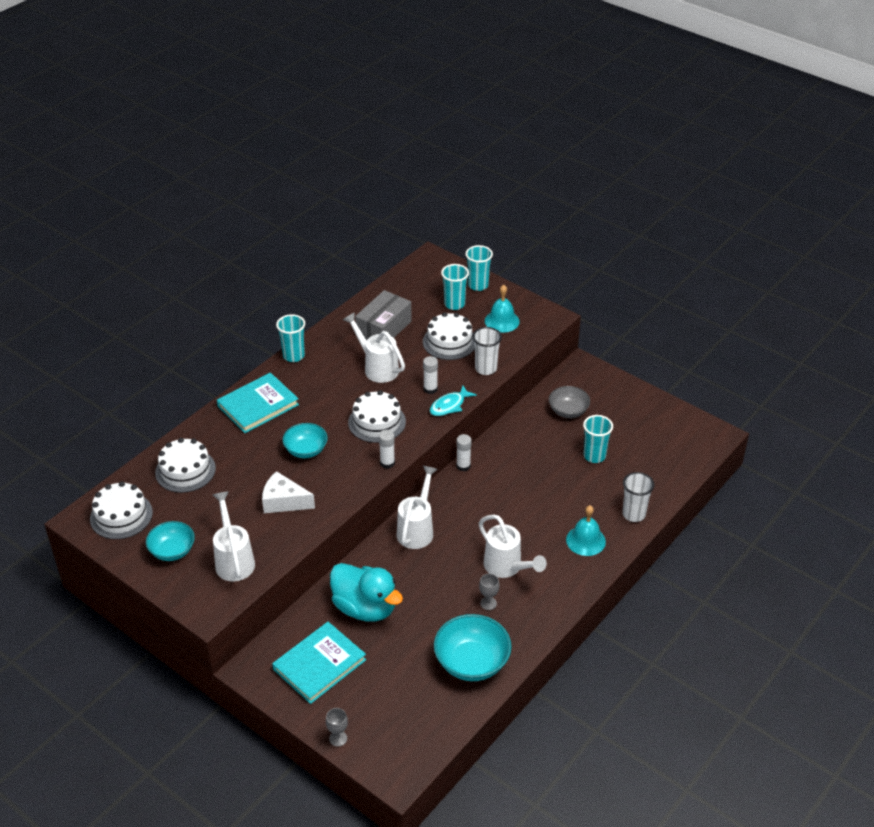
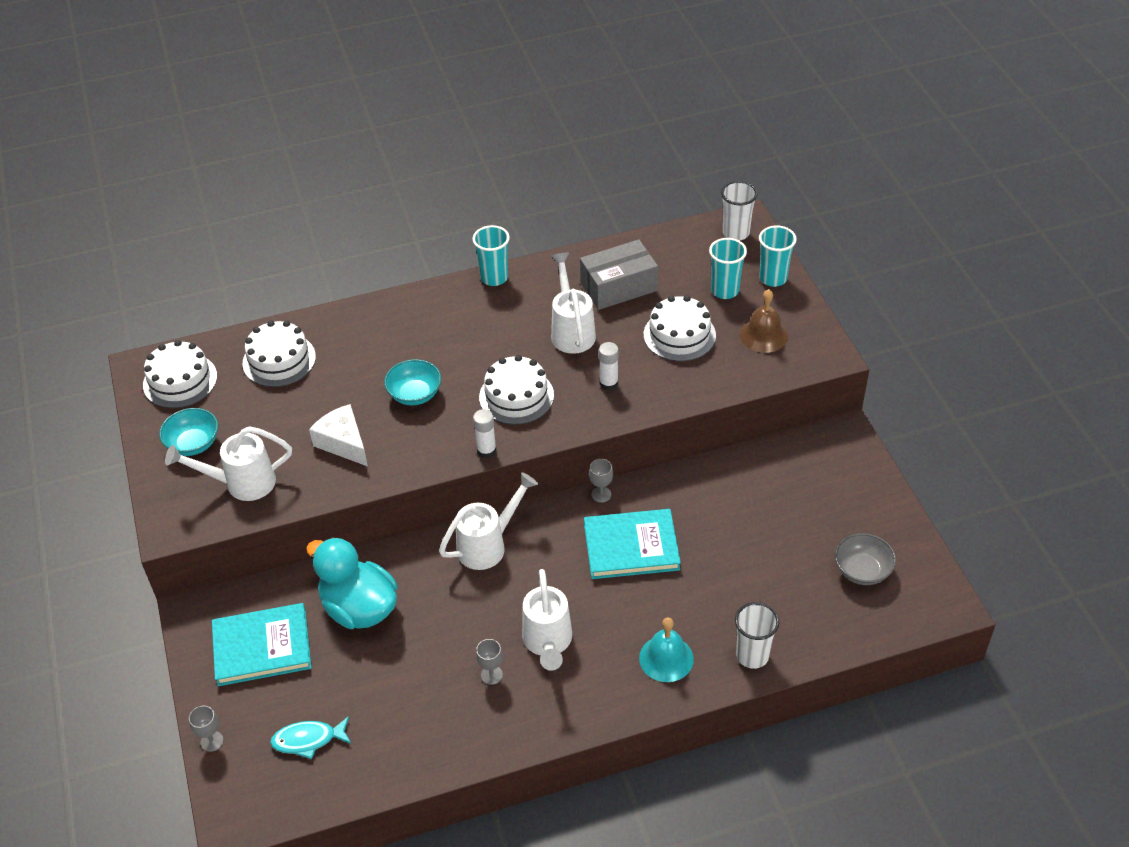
camera: 35 degrees right, 5 degrees up
(233, 559) = (241, 483): white watering can -> white watering can turned 120 degrees counterclockwise
(258, 405) = (410, 319): turquoise book -> turquoise book (631, 547)
(365, 608) = (359, 608): turquoise duck -> turquoise duck turned 150 degrees clockwise
(449, 406) = (613, 414): turquoise fish -> turquoise fish (308, 740)
(463, 466) = (601, 494): white glue stick -> grey goblet
(472, 662) = (415, 735): turquoise bowl -> none
(486, 368) = (693, 387): white cup -> white cup (736, 233)
(502, 321) = (763, 335): turquoise bell -> brown bell
(568, 411) = (781, 485): grey bowl -> grey bowl (862, 571)
(594, 456) = (766, 557): turquoise cup -> none

